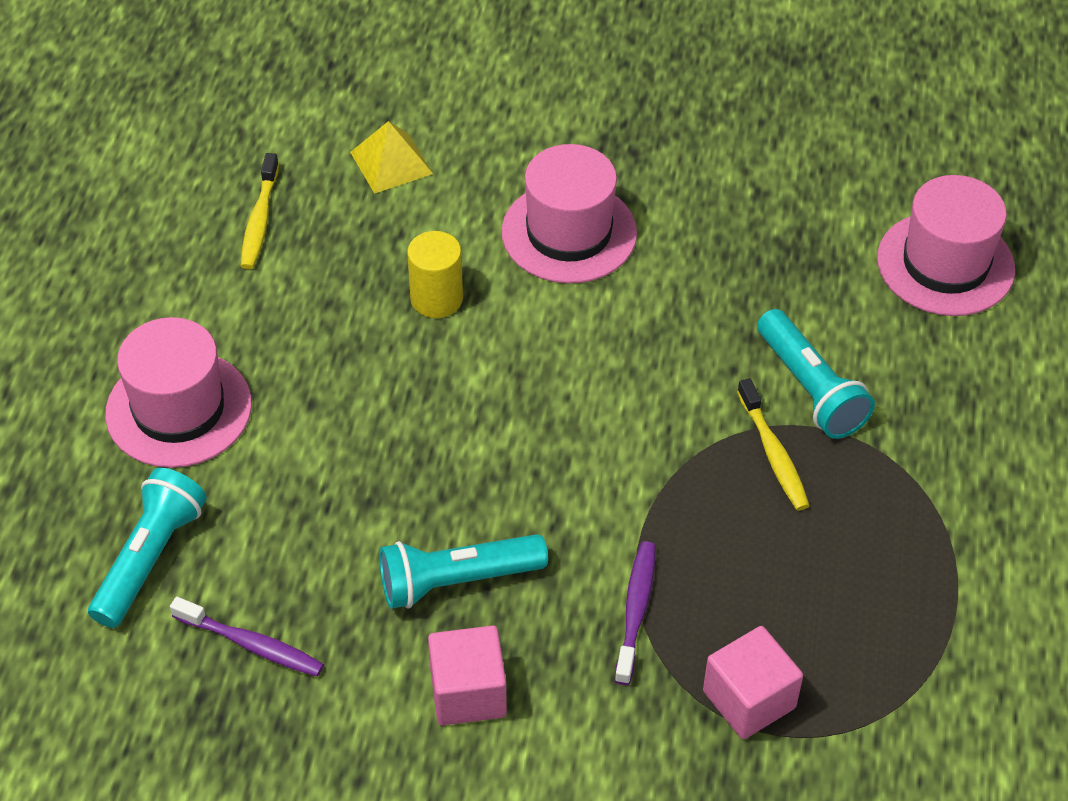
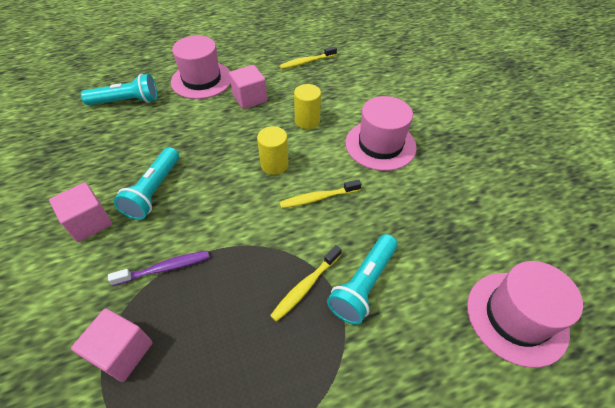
camera: 60 degrees right, 0 degrees up
(252, 644) = (94, 144): purple toothbrush -> none
(304, 354) = (249, 98): none -> pink cube
(391, 162) = (366, 80): yellow pyramid -> none
(456, 581) = (154, 191): turquoise flashlight -> turquoise flashlight turned 120 degrees counterclockwise
(512, 390) = (274, 164): none -> yellow cylinder
(626, 367) = (318, 198): none -> yellow toothbrush

